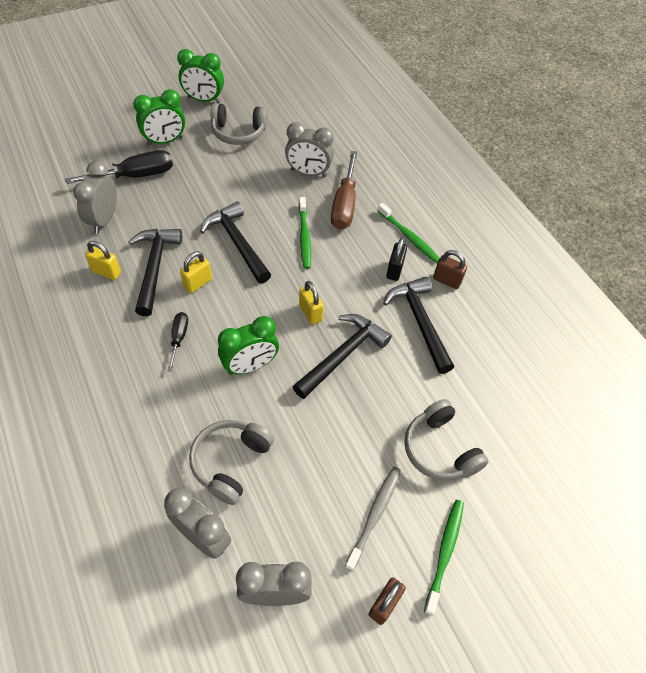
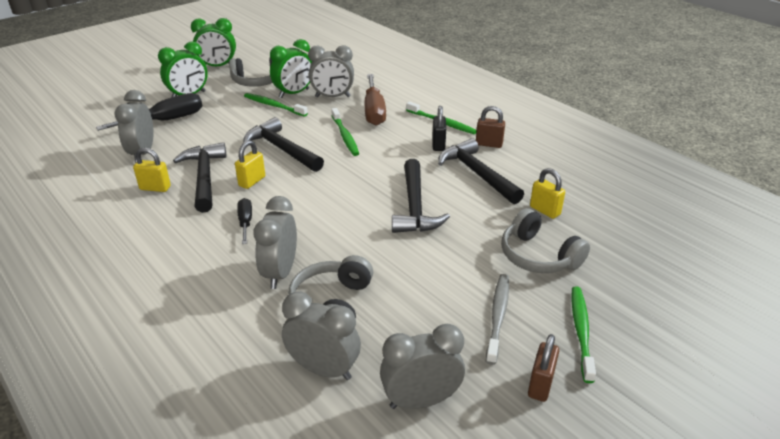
camera: 10 degrees left, 20 degrees down
(194, 412) = (280, 273): none -> grey clock
(245, 174) = (273, 105): none -> green toothbrush
(250, 366) = (326, 230): green clock -> green clock (294, 93)
(310, 313) = (371, 184): yellow padlock -> yellow padlock (545, 210)
(343, 355) = (415, 207): black hammer -> black hammer turned 150 degrees clockwise

